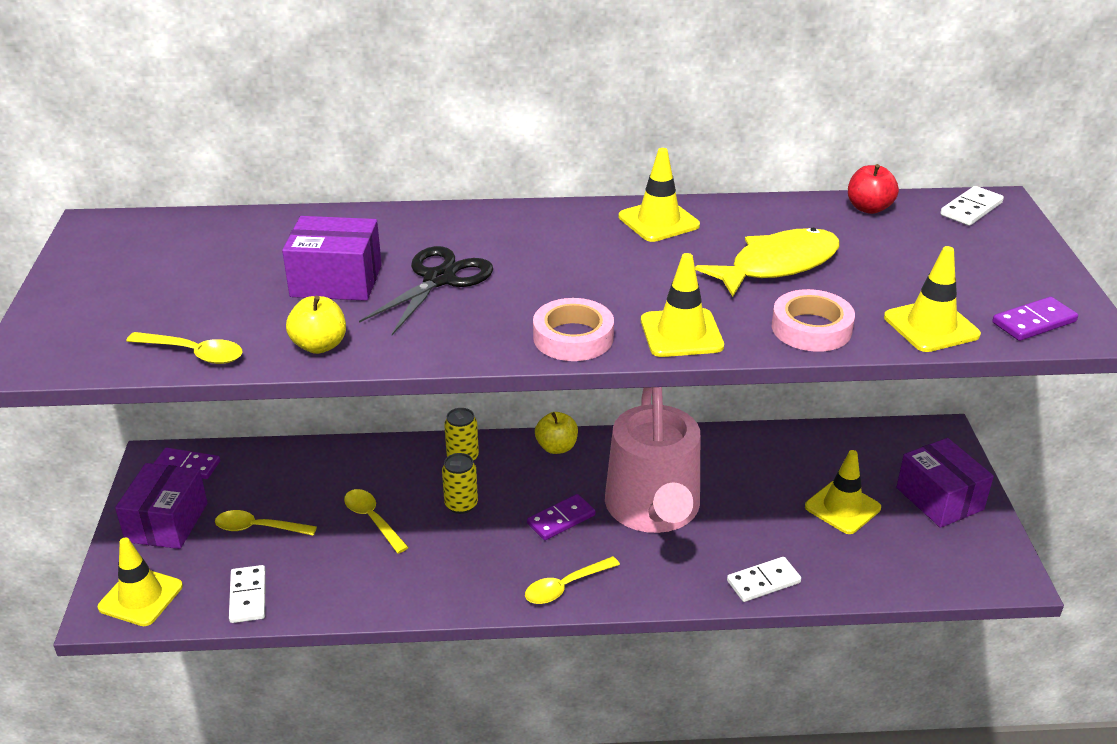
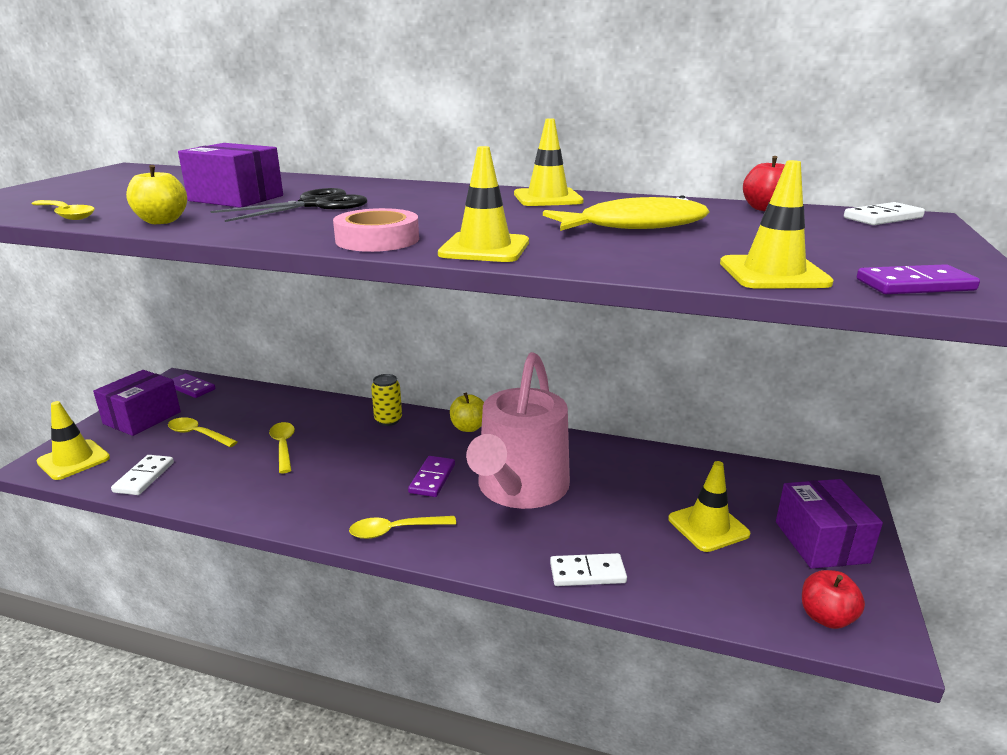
camera: 20 degrees right, 10 degrees down
(461, 504) = (360, 451): yellow can -> none
(561, 519) = (432, 478): purple domino -> purple domino turned 60 degrees counterclockwise
(811, 328) = (627, 260): pink tape -> none
(966, 570) = (826, 617): none -> red apple

